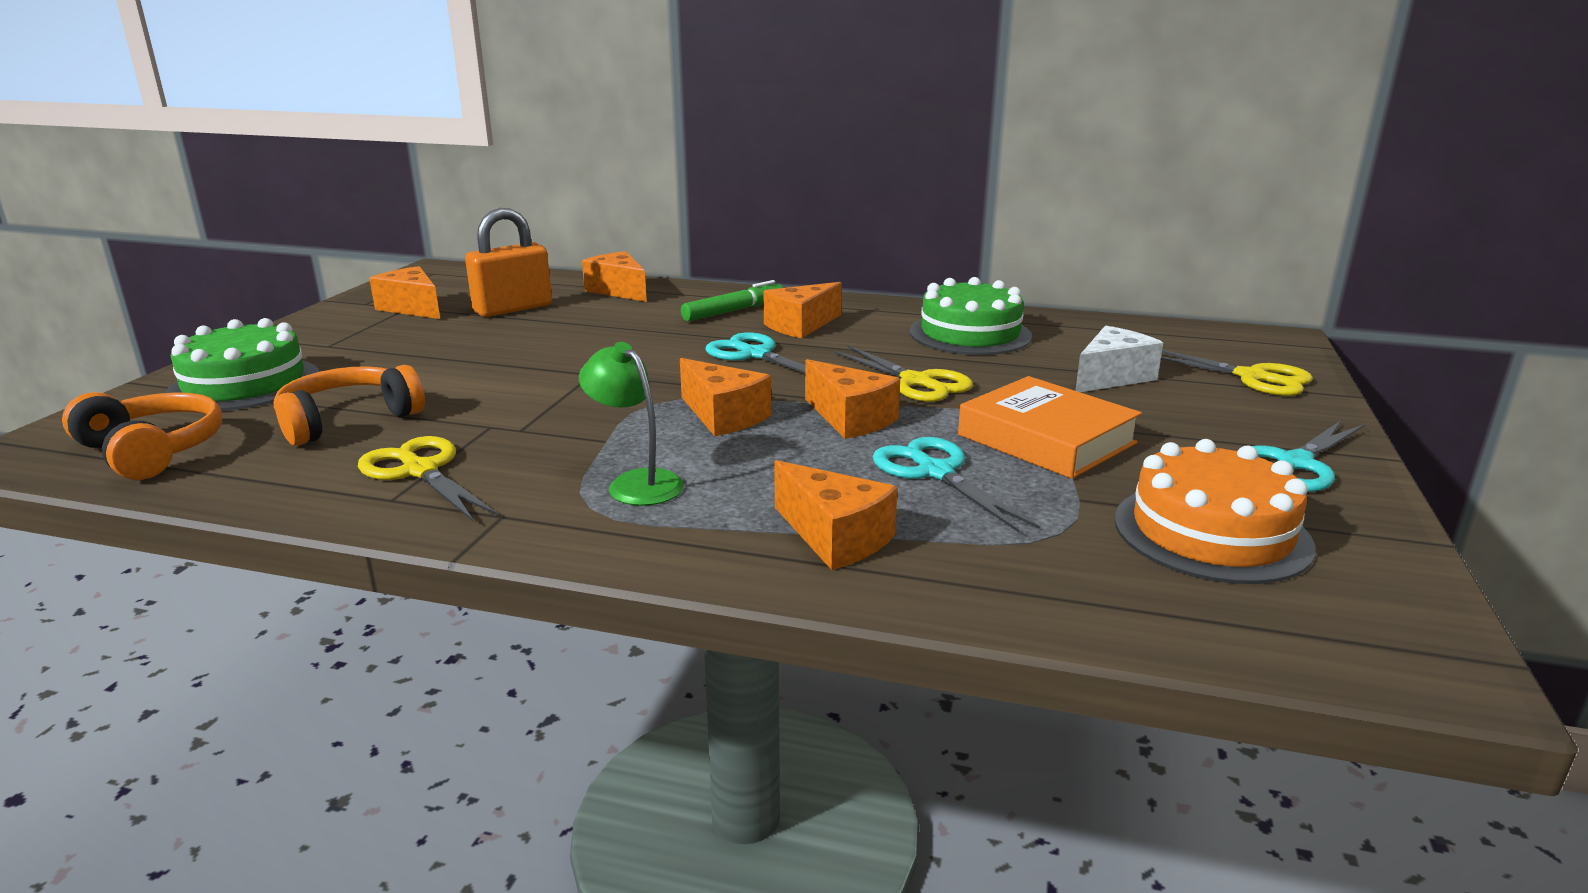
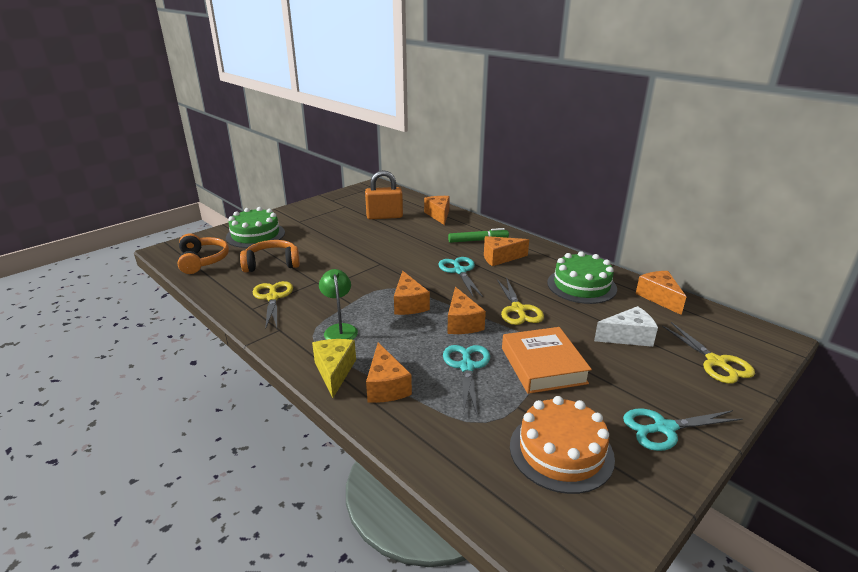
camera: 30 degrees right, 5 degrees up
(412, 308) = (346, 207): orange cheese -> orange cheese (659, 298)
(708, 546) = (334, 371): none -> yellow cheese

